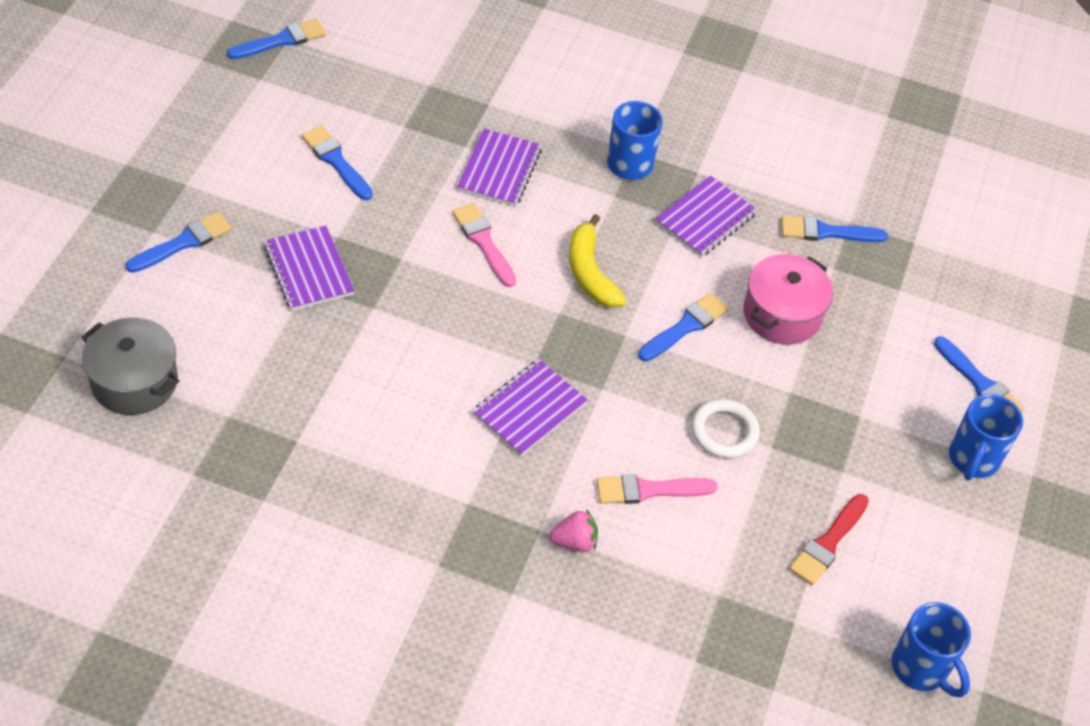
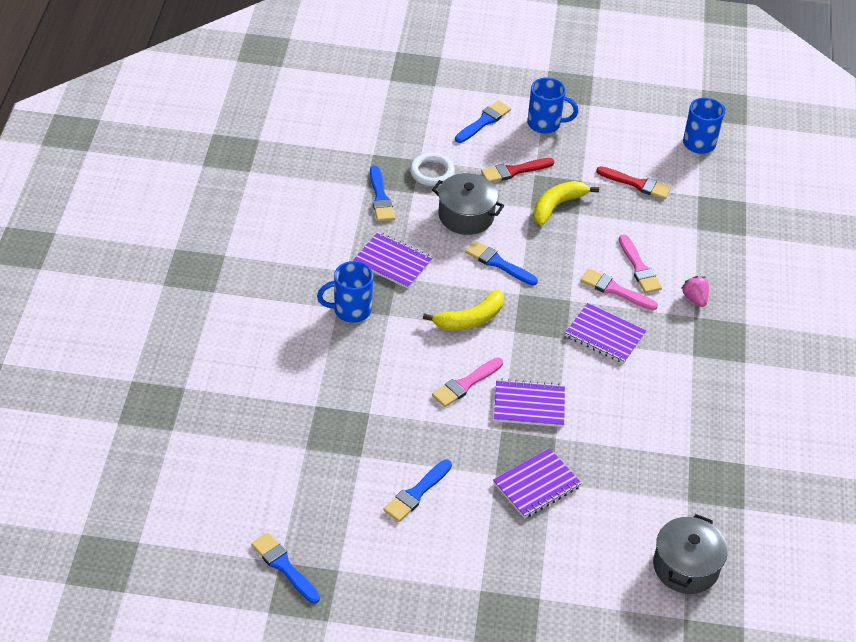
camera: 100 degrees left, 5 degrees down
(184, 242) = (542, 573): blue brush -> none
(499, 170) = (387, 387): purple notebook -> purple notebook (529, 405)
(611, 446) = (614, 290): none -> pink brush
(724, 432) = (577, 236): white ring -> white ring (432, 172)
(782, 314) = (466, 216): pink pot -> grey pot
(790, 425) = (557, 206): none -> yellow banana
(869, 392) = (514, 171): none -> red brush

